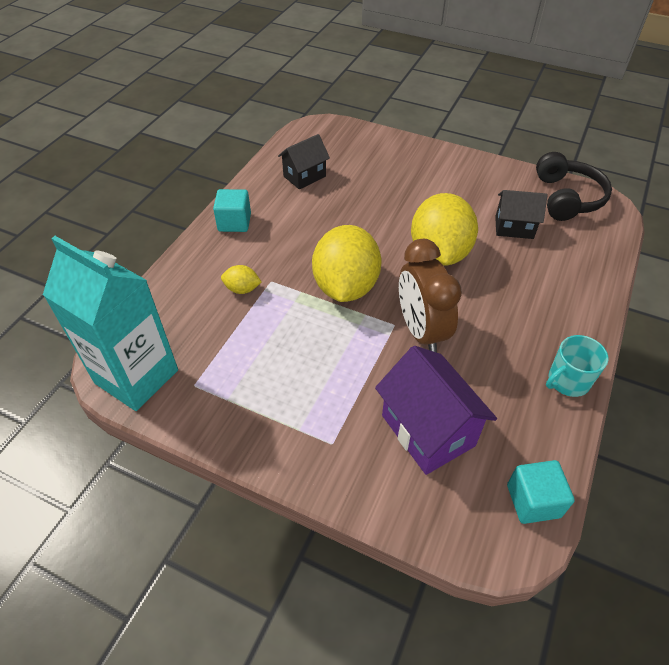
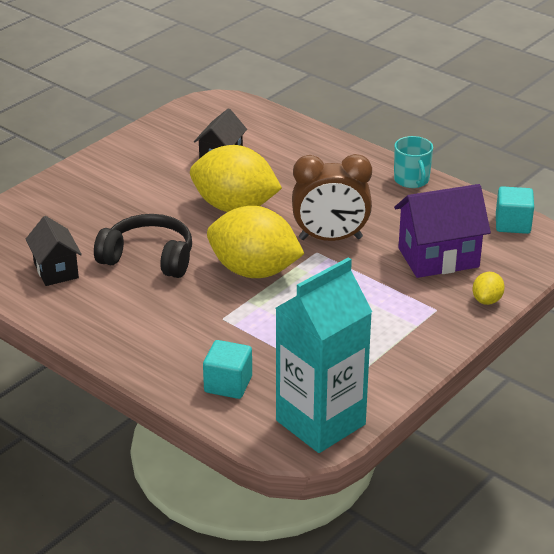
camera: 75 degrees left, 15 degrees down
(234, 222) = (111, 333): turquoise cube -> turquoise cube (228, 384)
(242, 289) = (225, 339): yellow lemon -> yellow lemon (487, 300)
(567, 198) = (195, 119): black headphones -> black headphones (148, 258)

